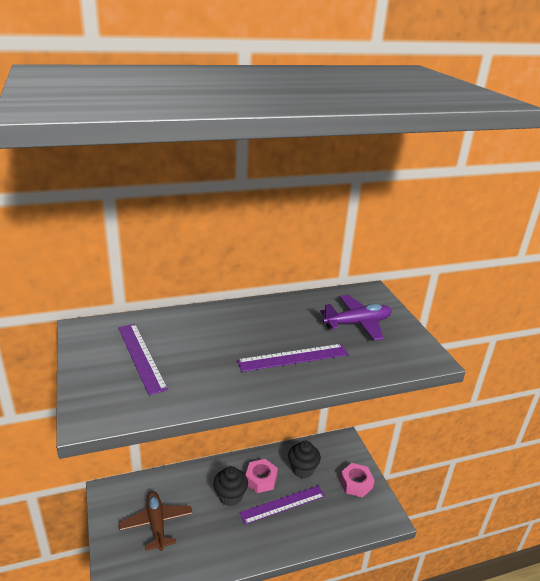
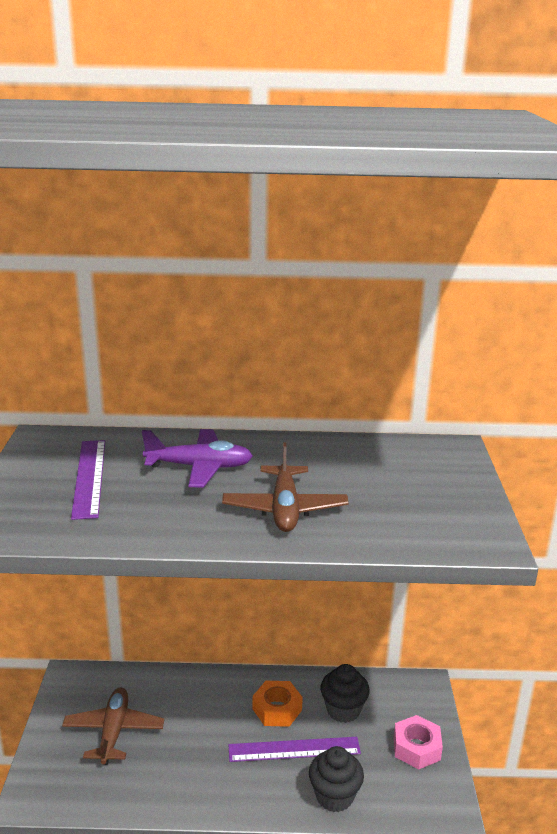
camera: 20 degrees right, 5 degrees down
(230, 496) = (225, 721): black cupcake -> black cupcake (334, 796)
(261, 479) = (277, 709): pink nut -> orange nut
(293, 357) = (284, 509): purple ruler -> brown plane
(357, 323) = (406, 483): purple plane -> purple plane (199, 467)

